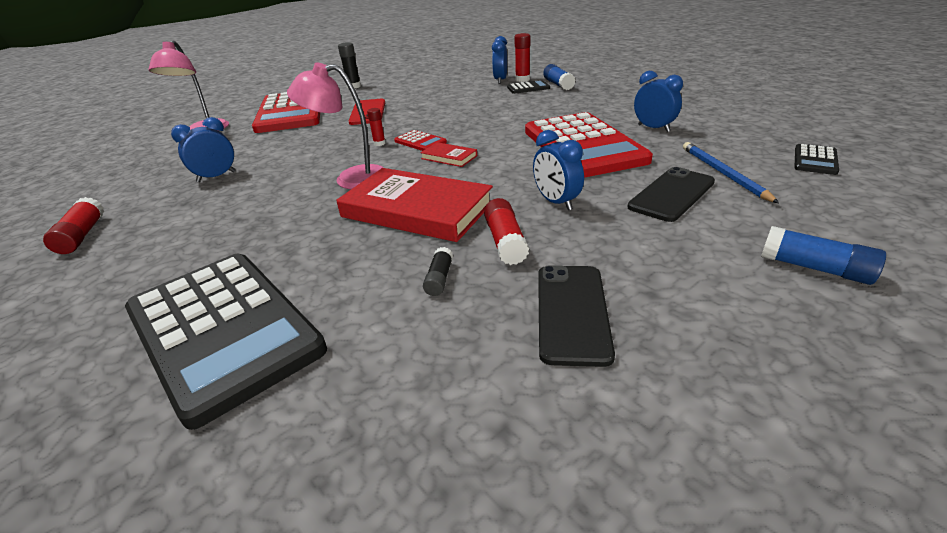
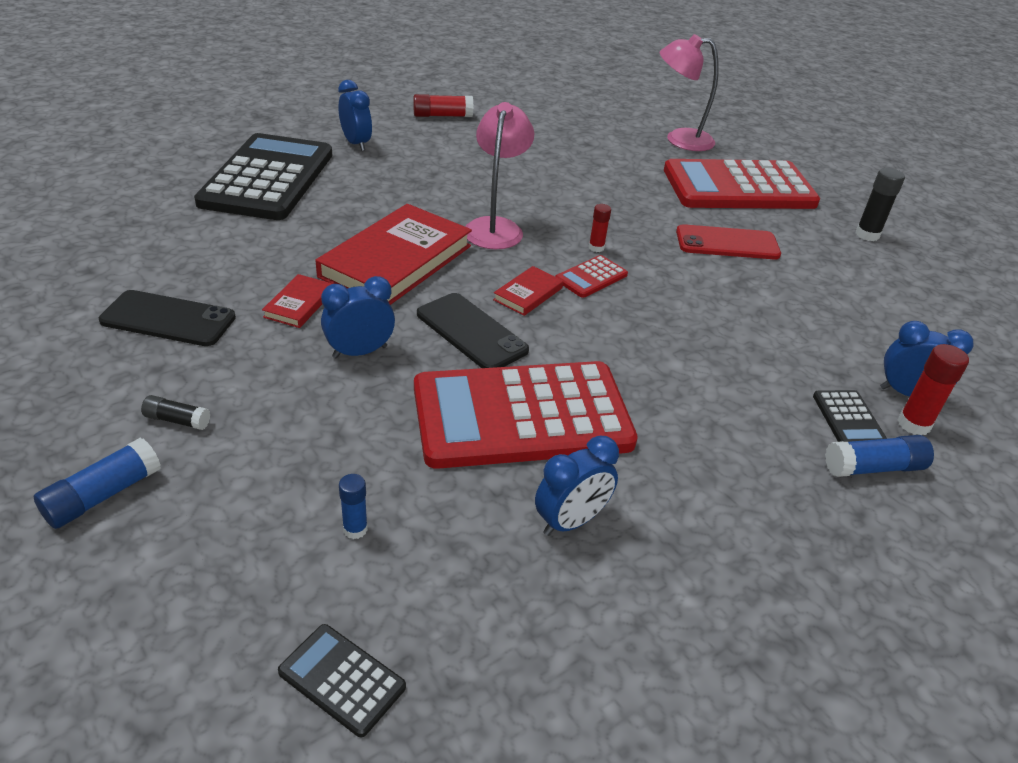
camera: 90 degrees right, 5 degrees up
(216, 177) = (536, 156): blue clock -> blue clock (356, 144)
(222, 330) = (268, 178): black calculator -> black calculator turned 135 degrees clockwise
(439, 279) = (264, 263): black glue stick -> black glue stick (177, 420)
(505, 241) = (299, 304): red glue stick -> red book
(671, 194) = (324, 450): black phone -> black phone (471, 332)
(723, 173) = (355, 529): blue pencil -> blue glue stick

